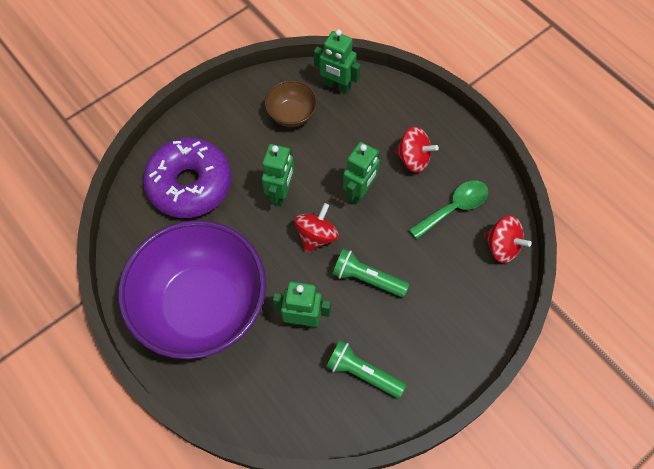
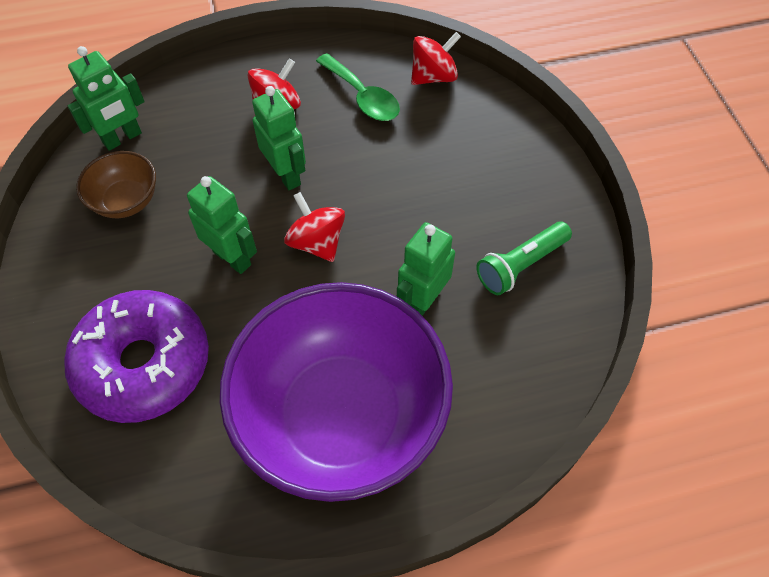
camera: 65 degrees left, 5 degrees down
(367, 278) = (403, 213): green flashlight -> none
(454, 208) = (362, 97): green spoon -> green spoon turned 150 degrees clockwise

